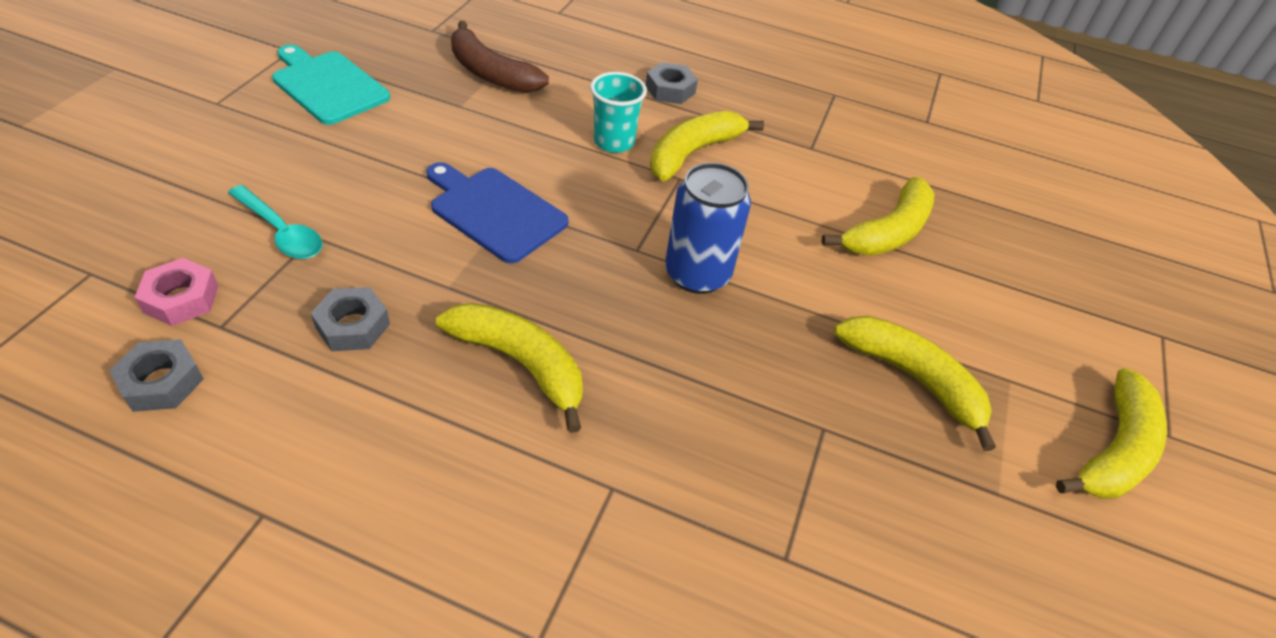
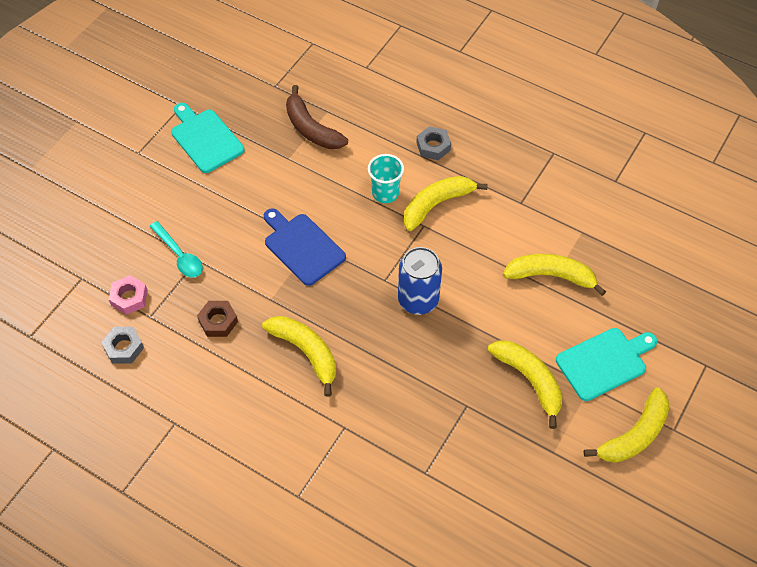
camera: 15 degrees right, 10 degrees up
(353, 326) = (218, 321): grey nut -> brown nut
(888, 232) = (551, 276): yellow banana -> yellow banana turned 135 degrees counterclockwise
(1016, 343) = (604, 362): none -> turquoise cutting board

